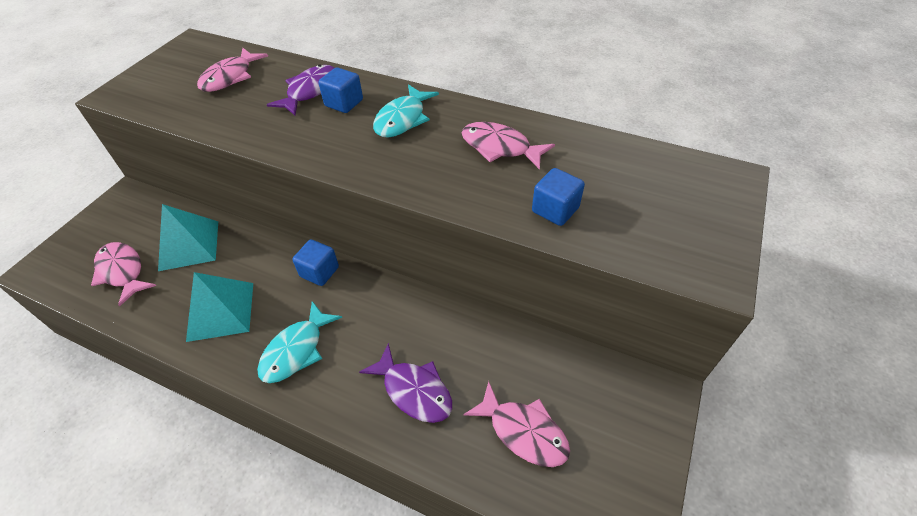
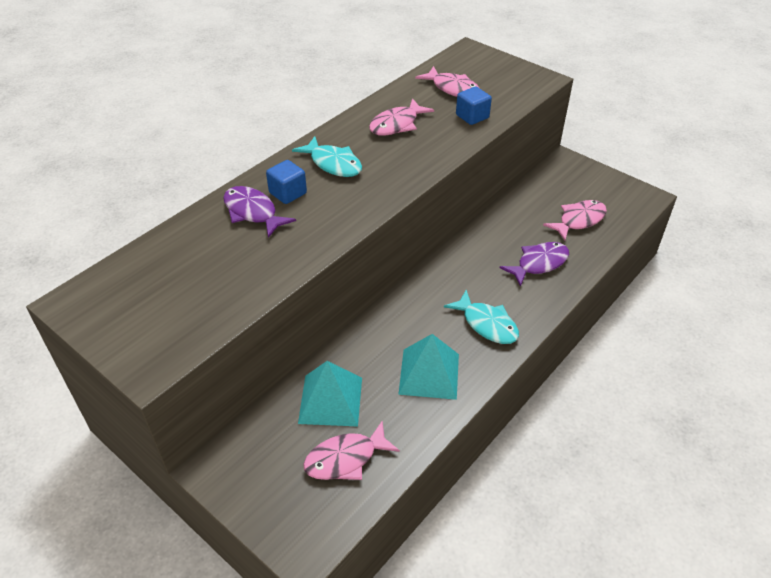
camera: 75 degrees left, 5 degrees down
(230, 77) = (184, 267): pink fish -> pink fish (452, 88)
(319, 272) = (408, 303): blue cube -> none

